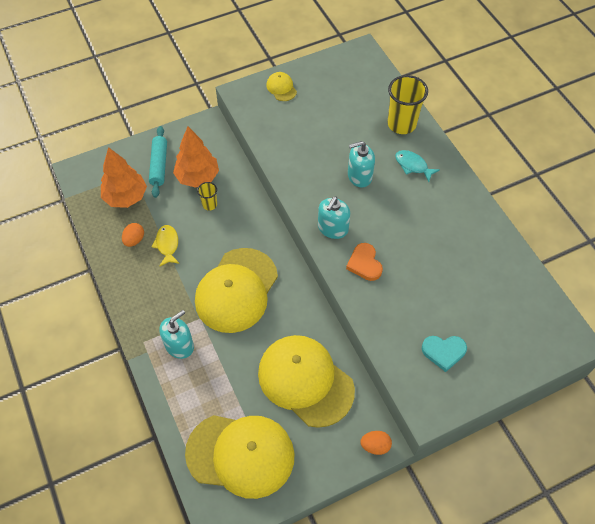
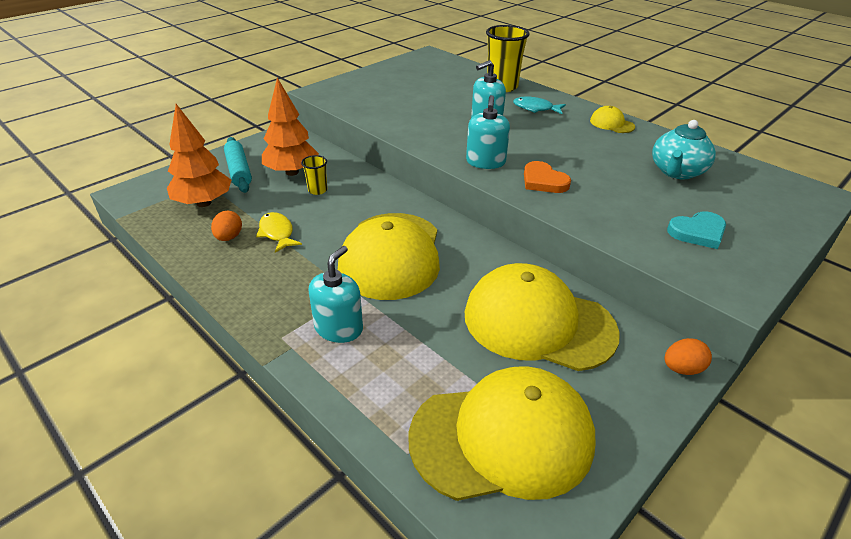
camera: 20 degrees left, 20 degrees down
(281, 88) = (361, 83): yellow cap -> yellow cap (612, 124)
(477, 282) = (677, 172): none -> turquoise teapot

